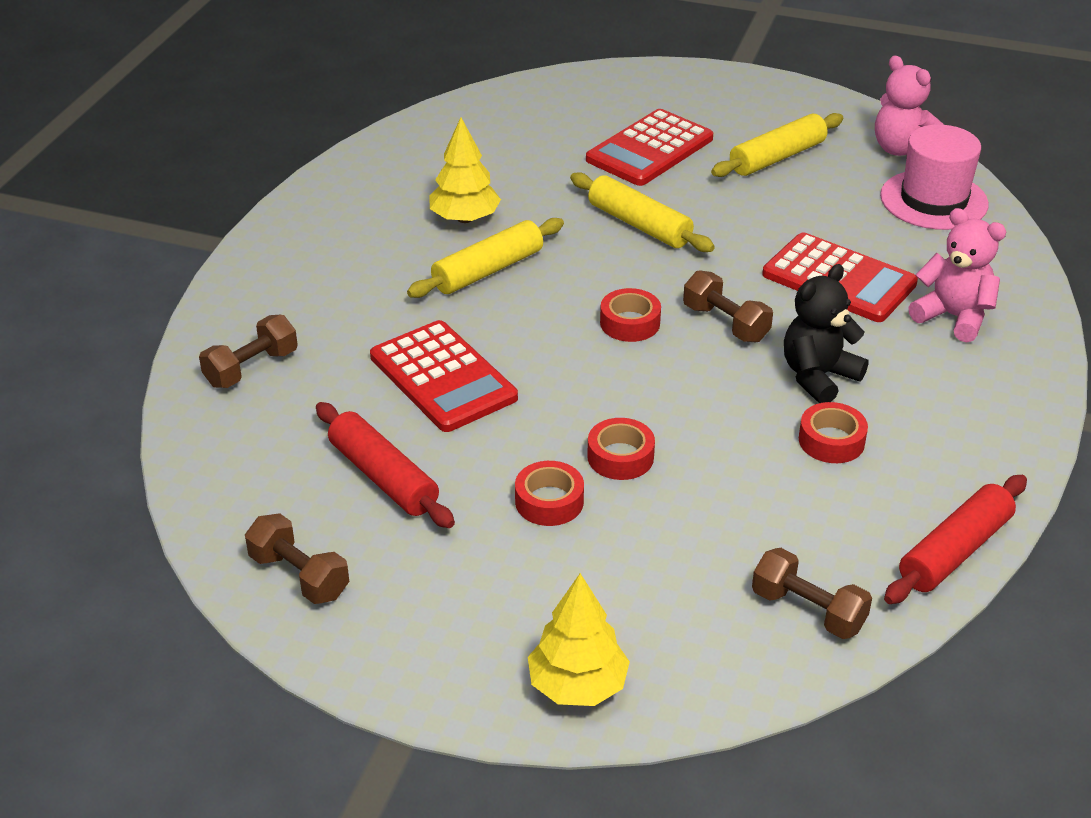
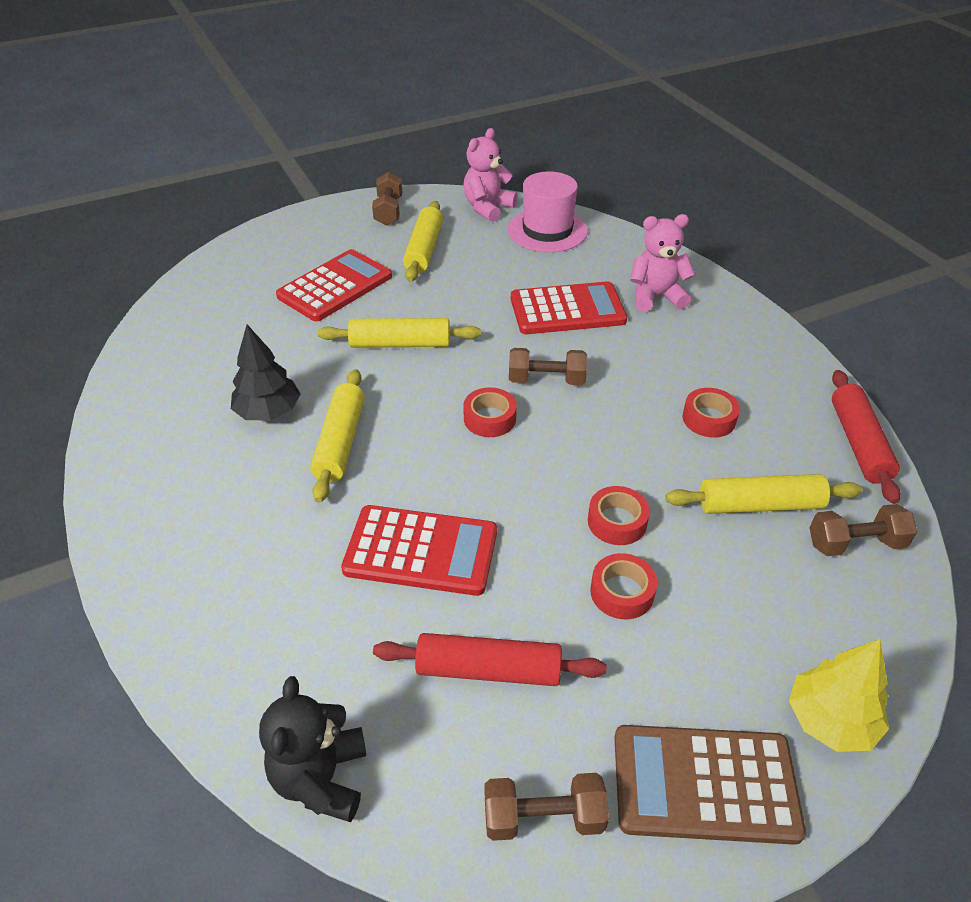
camera: 45 degrees left, 5 degrees up
(251, 368) = (255, 659): brown dumbbell -> brown dumbbell (388, 211)
(426, 643) = (704, 784): none -> brown calculator
(465, 218) = (268, 412): yellow tree -> black tree
(649, 149) = (335, 286): red calculator -> red calculator turned 135 degrees counterclockwise
(766, 528) = (760, 505): none -> yellow rolling pin
(818, 377) = (644, 381): black teddy bear -> black teddy bear (321, 778)
(902, 149) = (487, 208): pink teddy bear -> pink teddy bear turned 120 degrees clockwise

